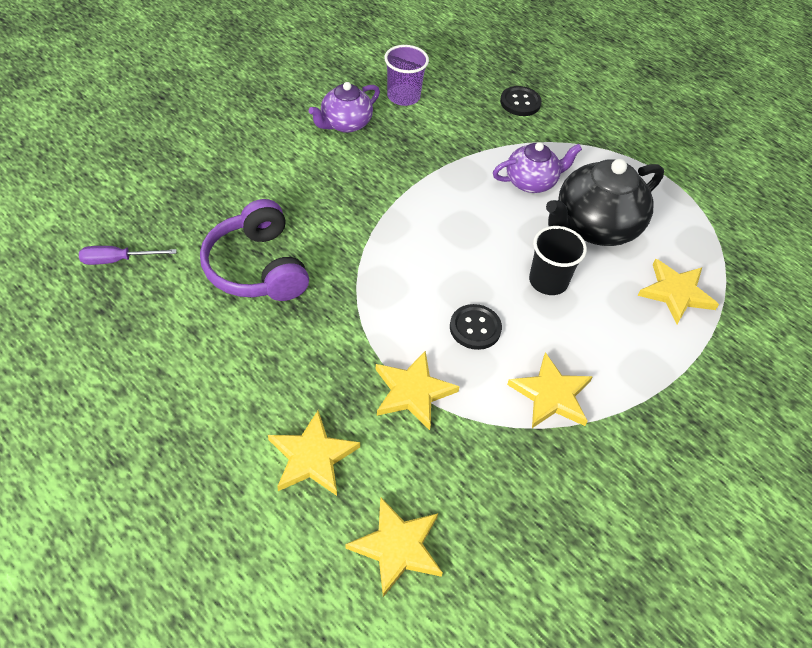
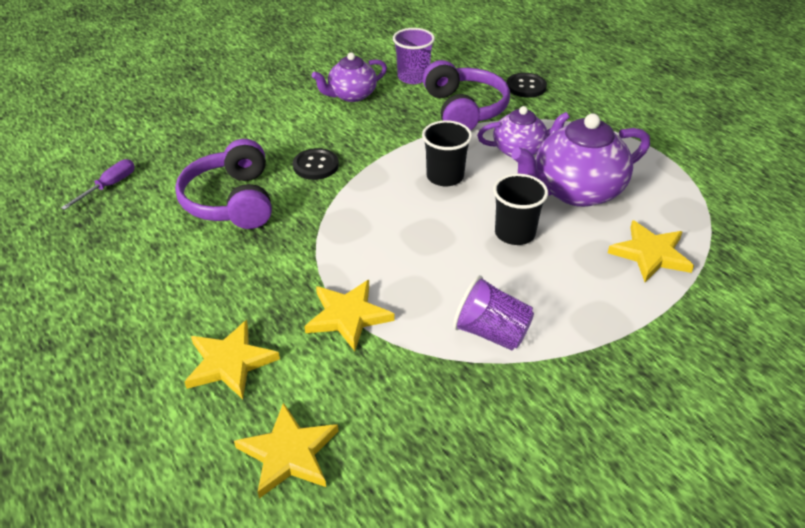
camera: 15 degrees right, 10 degrees down
(118, 260) = (109, 186): purple screwdriver -> purple screwdriver turned 120 degrees clockwise
(465, 135) = (464, 110): none -> purple headphones
(466, 220) = (445, 176): none -> black cup
(475, 328) = (428, 267): black button -> black button (316, 165)
(551, 395) = (491, 333): yellow star -> purple cup
(594, 227) = (576, 191): black teapot -> purple teapot

